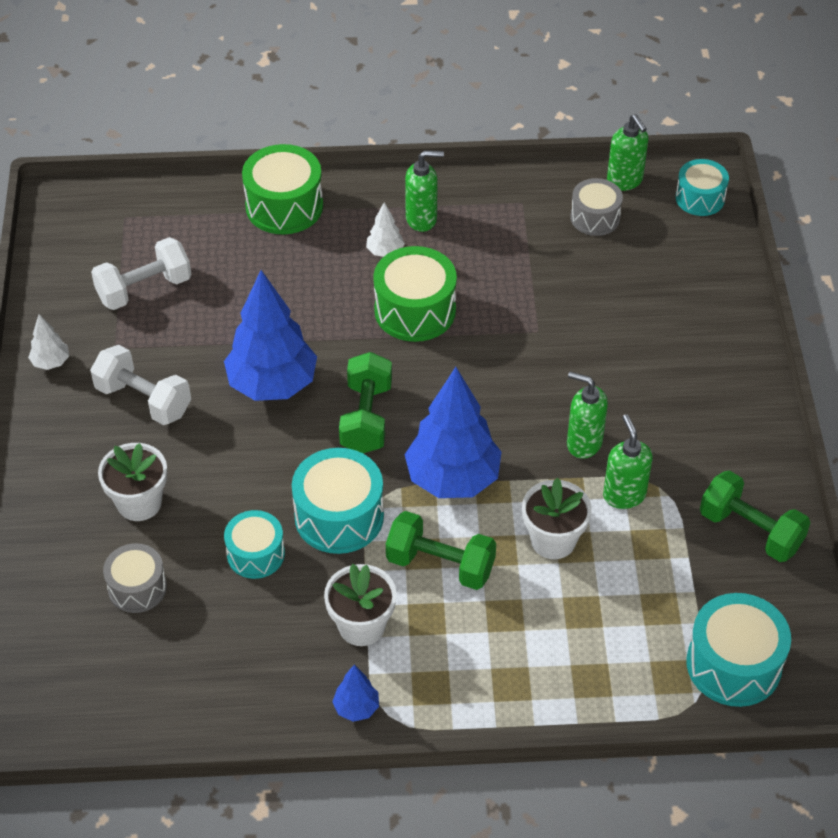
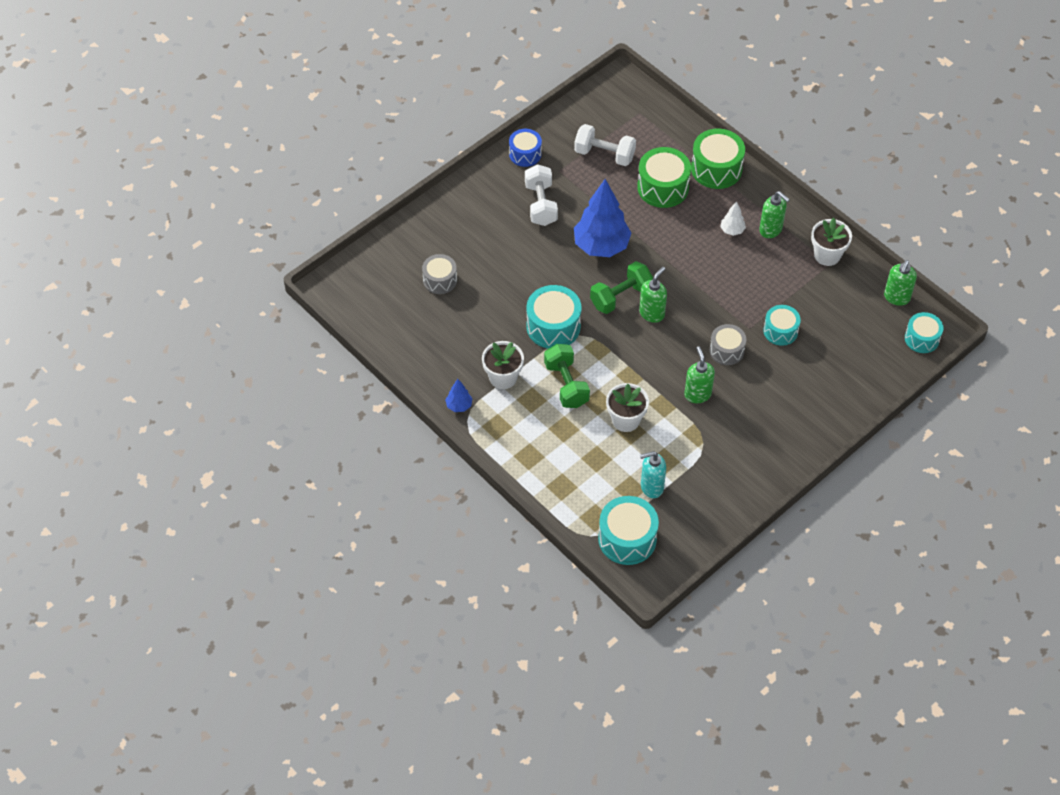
camera: 50 degrees right, 5 degrees up
(51, 362) = (525, 154): white tree -> blue drum
(139, 503) = (484, 246): white flower pot -> white flower pot (827, 255)
(256, 554) = (501, 310): turquoise drum -> turquoise drum (780, 331)
(415, 310) = (707, 269): green drum -> green drum (663, 187)
(452, 479) = (620, 355): blue tree -> none
(595, 217) = (854, 302): grey drum -> grey drum (726, 350)
(624, 495) = (683, 431): green soap dispenser -> green soap dispenser (652, 313)
(677, 584) = (651, 487): none -> turquoise soap dispenser
(750, 530) = (715, 498): green dumbbell -> none

